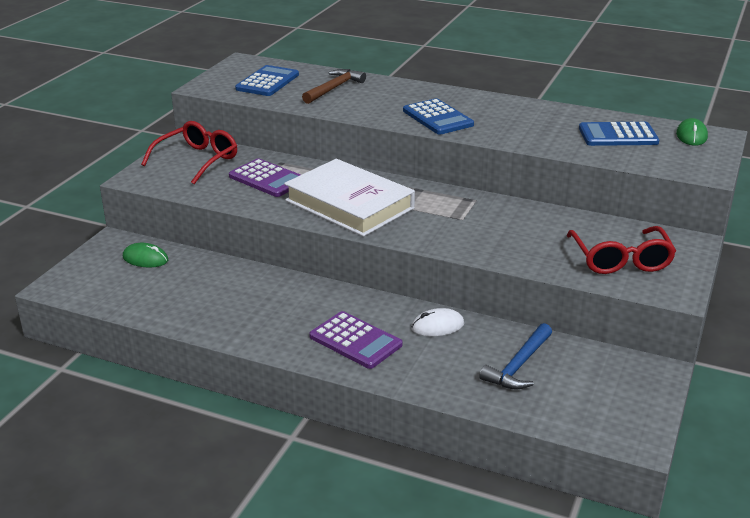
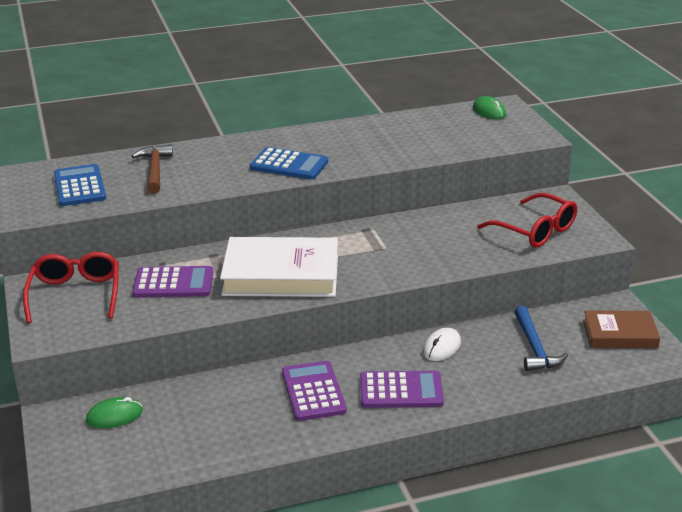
camera: 40 degrees left, 0 degrees up
(291, 308) = (313, 391): none -> purple calculator
(618, 135) = (442, 129): blue calculator -> none
(620, 395) = (620, 334): none -> brown book

